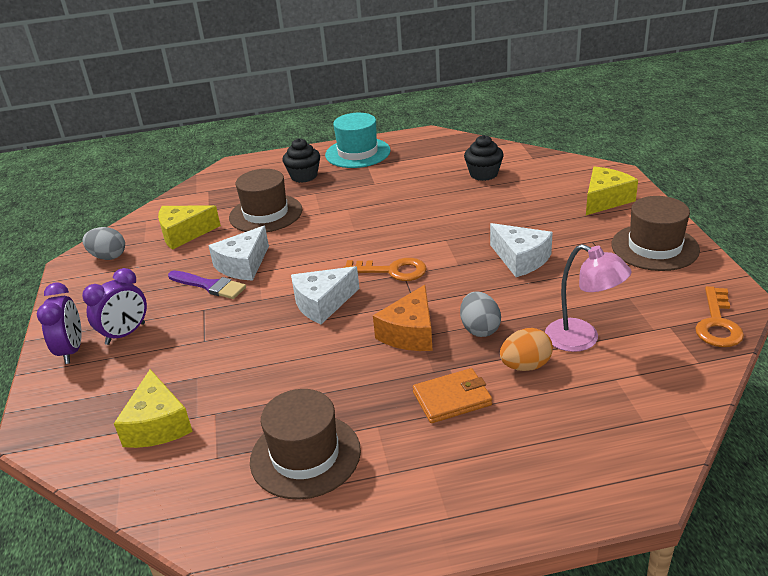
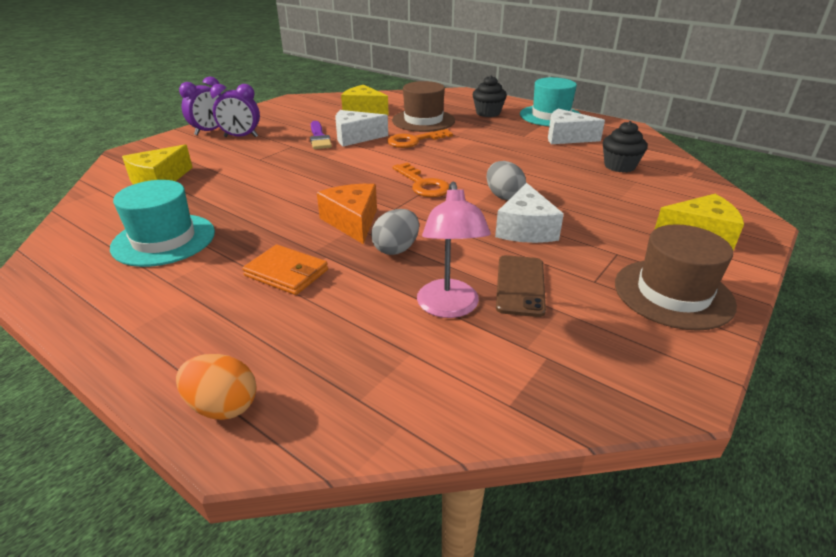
camera: 45 degrees right, 0 degrees up
(108, 257) = (311, 103): grey egg -> grey egg (503, 196)
(305, 455) = (164, 240): brown hat -> turquoise hat
(322, 303) = (347, 177): white cheese -> white cheese (566, 137)
(410, 333) = (352, 222): orange cheese -> orange cheese turned 90 degrees clockwise
(525, 366) = (371, 291): orange egg -> orange egg (223, 406)
(587, 297) = (520, 285): none -> brown phone
(717, 323) = (603, 393): orange key -> orange key (414, 141)

